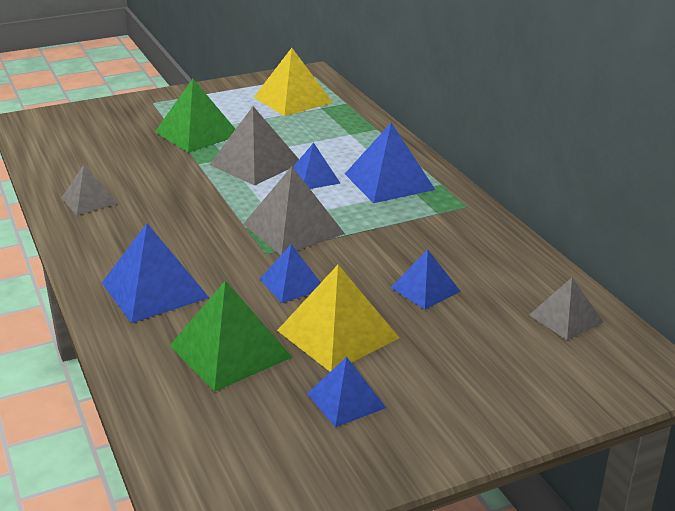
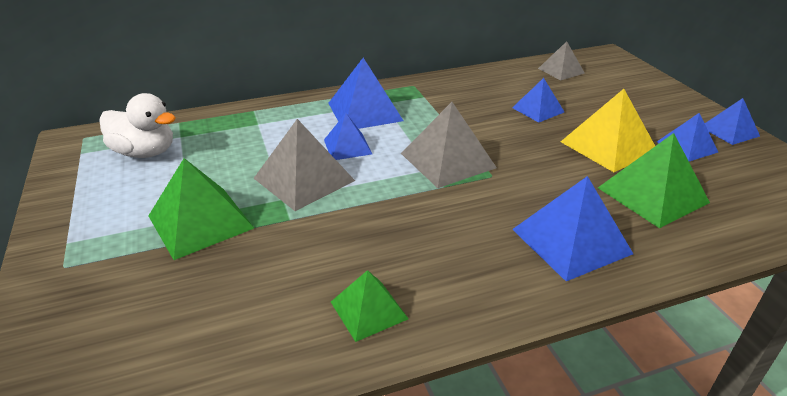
camera: 85 degrees left, 5 degrees up
(89, 200) = (368, 310): grey pyramid -> green pyramid
(292, 284) = (542, 163): blue pyramid -> blue pyramid (729, 131)
(293, 100) = (145, 152): yellow pyramid -> white duck

